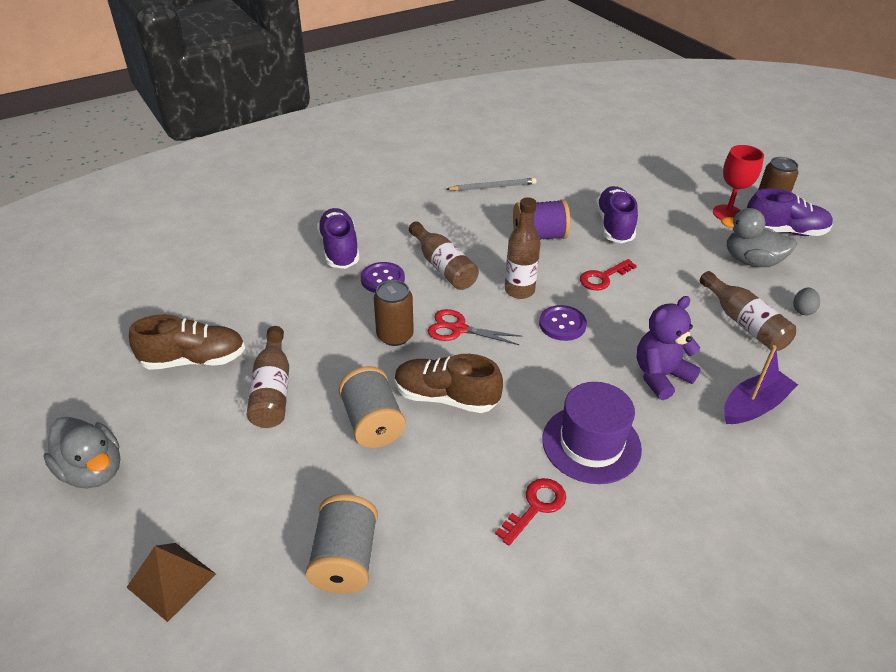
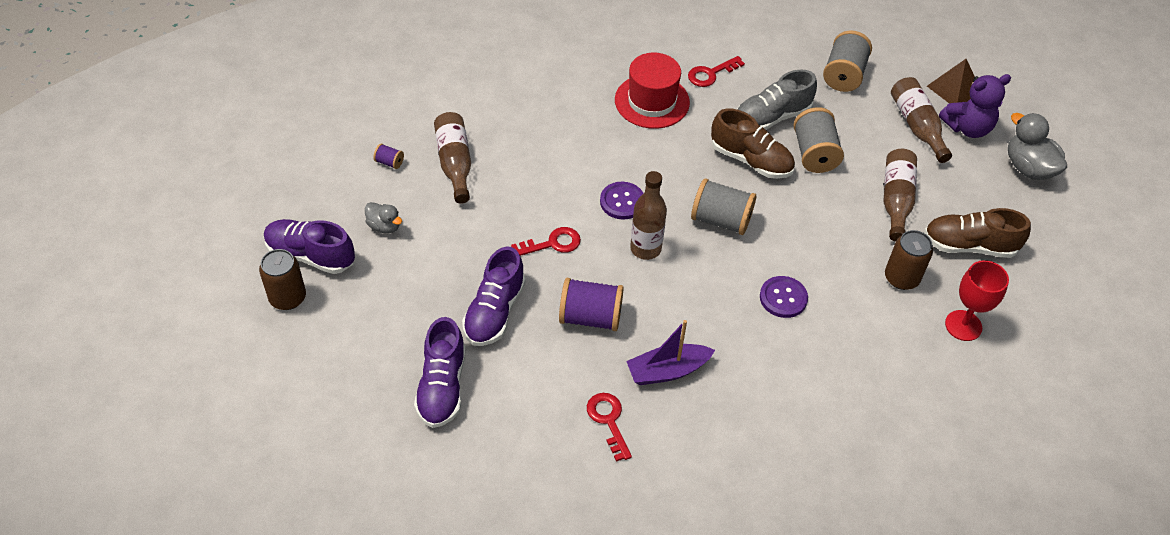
camera: 165 degrees left, 10 degrees up
(339, 249) = (826, 354): purple shoe -> purple shoe (442, 387)
(395, 336) = (782, 227): brown can -> brown can (901, 278)
(435, 459) = (771, 117): none -> grey shoe
(443, 266) = (714, 299): brown bottle -> brown bottle (917, 126)
(458, 329) = (721, 220): red scissors -> grey spool
(493, 187) = (608, 421): grey pencil -> red key
(591, 444) = (652, 101): purple hat -> red hat
(660, 376) = (565, 136): purple teddy bear -> purple teddy bear (967, 128)
(727, 213) = (348, 298): red goblet -> red goblet (963, 325)
(751, 261) = (384, 226): grey duck -> grey duck, size x0.58
(754, 406) = (509, 97): purple boat -> purple boat (667, 371)
(802, 310) = (389, 162): grey egg -> purple spool

